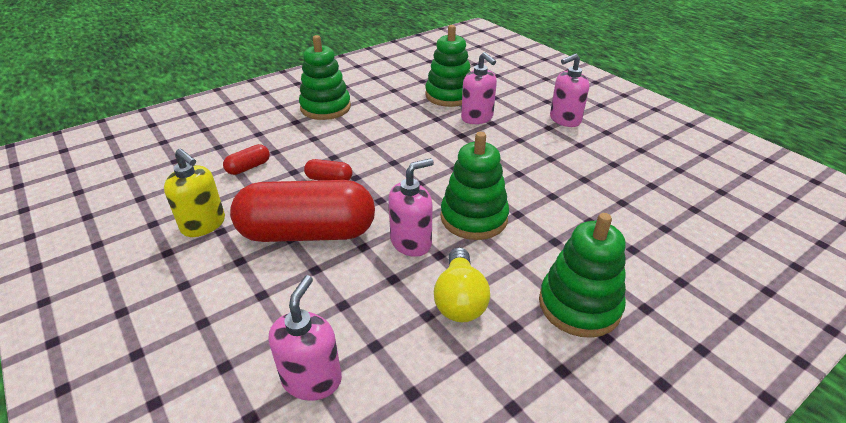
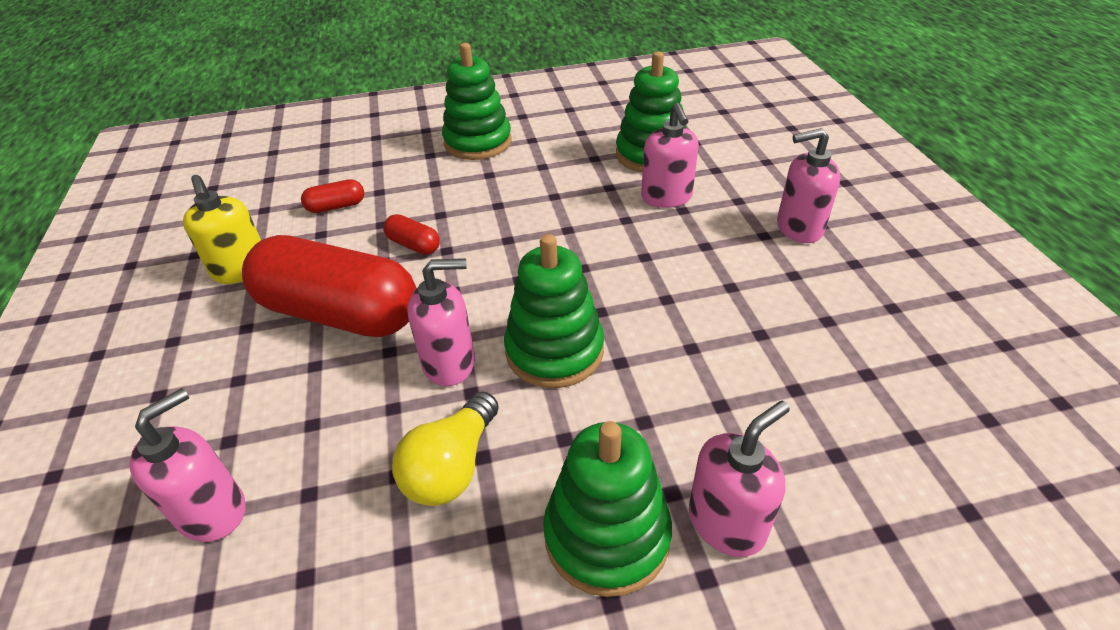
camera: 25 degrees right, 5 degrees up
(636, 277) = (727, 522): none -> pink soap dispenser

